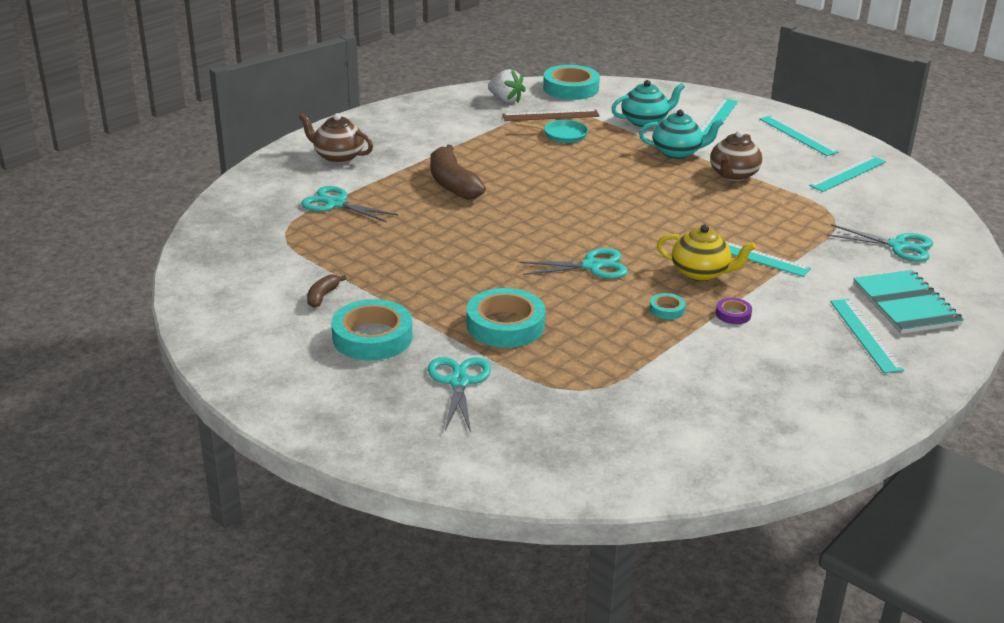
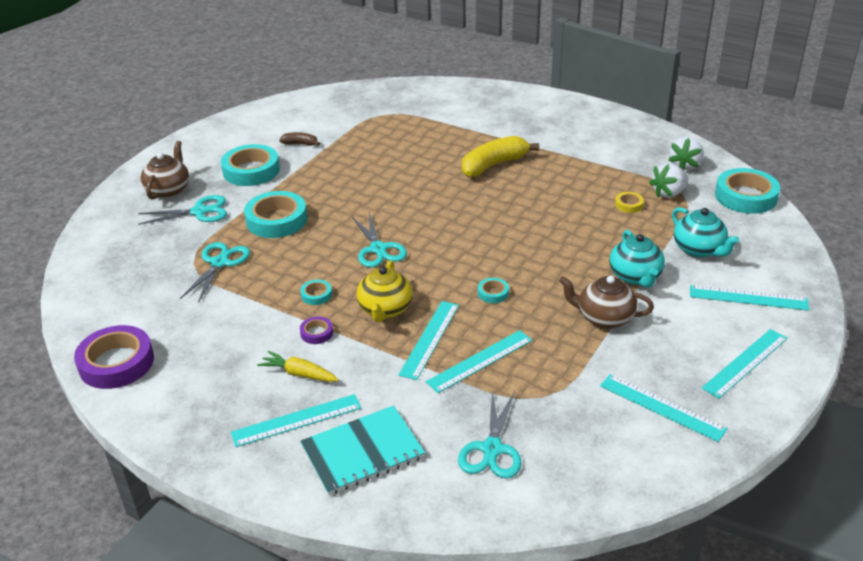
camera: 80 degrees right, 5 degrees up
(335, 204) = (435, 124): turquoise scissors -> turquoise scissors (220, 263)
(338, 156) = (514, 110): brown teapot -> brown teapot (168, 190)
(453, 184) = (493, 165): brown banana -> yellow banana
(550, 115) = (668, 193): brown ruler -> white strawberry
(562, 135) = (628, 205): turquoise pan -> yellow tape
(686, 216) = (493, 293): none -> turquoise tape
(769, 448) = (116, 363): none -> purple tape
(786, 236) = (480, 361): none -> turquoise ruler
(797, 329) = (299, 374): none -> yellow carrot

